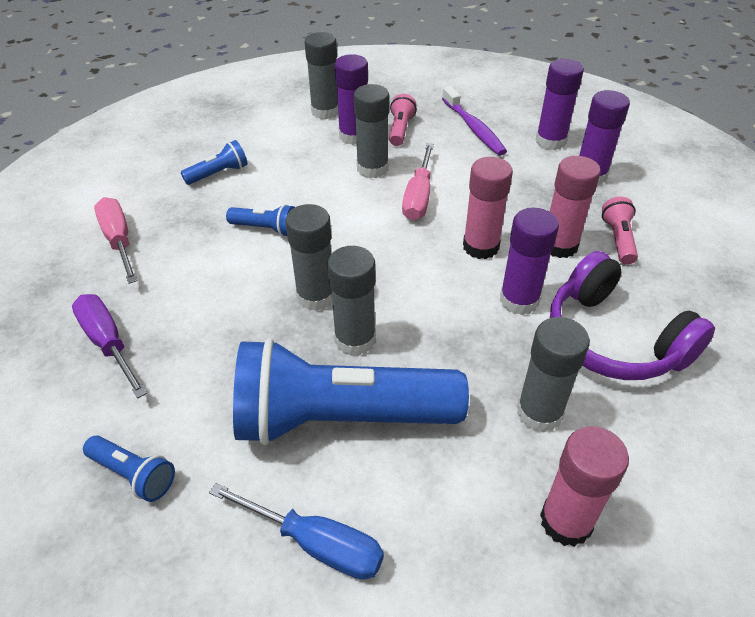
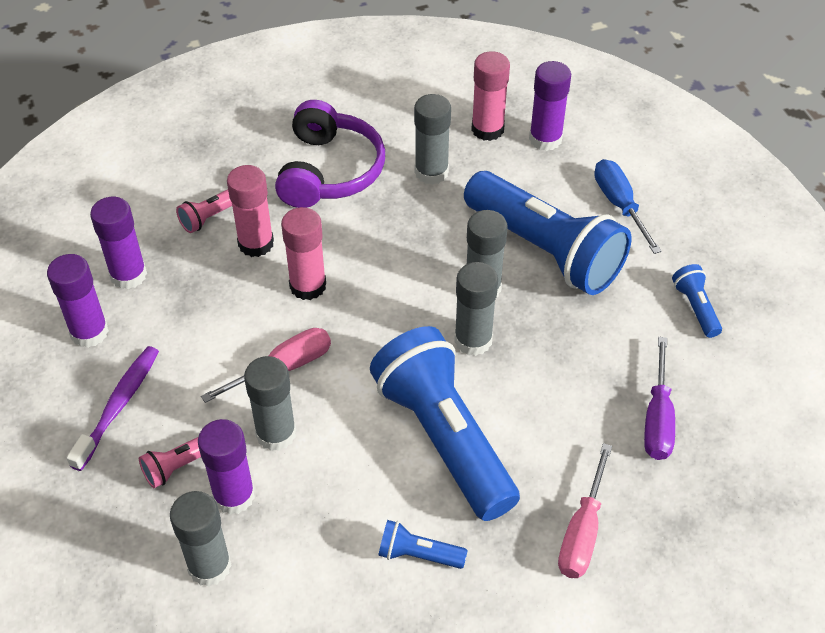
camera: 135 degrees left, 5 degrees up
(266, 229) = (444, 438): blue flashlight -> blue flashlight, size x2.42
(519, 300) = (344, 232): purple glue stick -> purple glue stick (545, 139)

